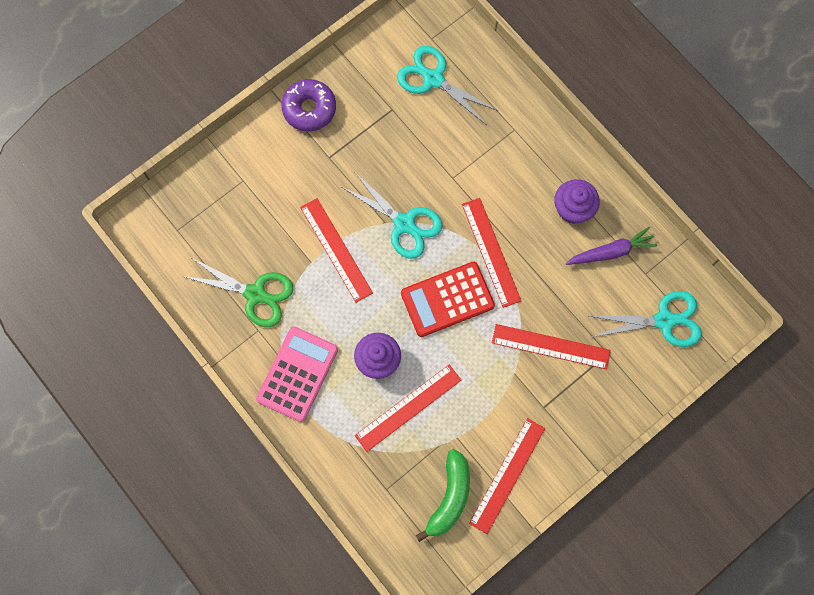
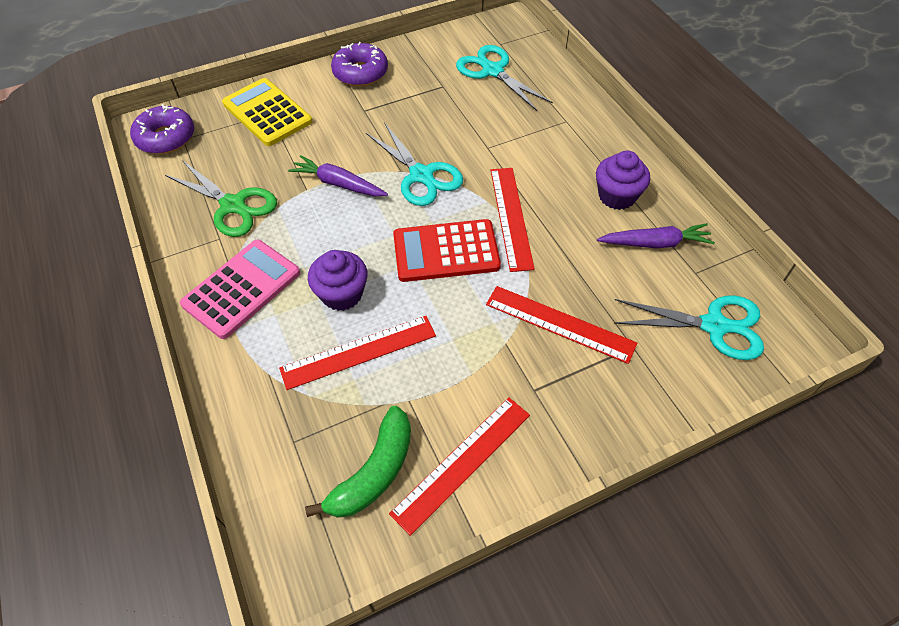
camera: 15 degrees right, 20 degrees down
(161, 232) = (166, 138): none -> purple donut
(241, 181) = (267, 113): none -> yellow calculator
(336, 249) = (338, 184): red ruler -> purple carrot

